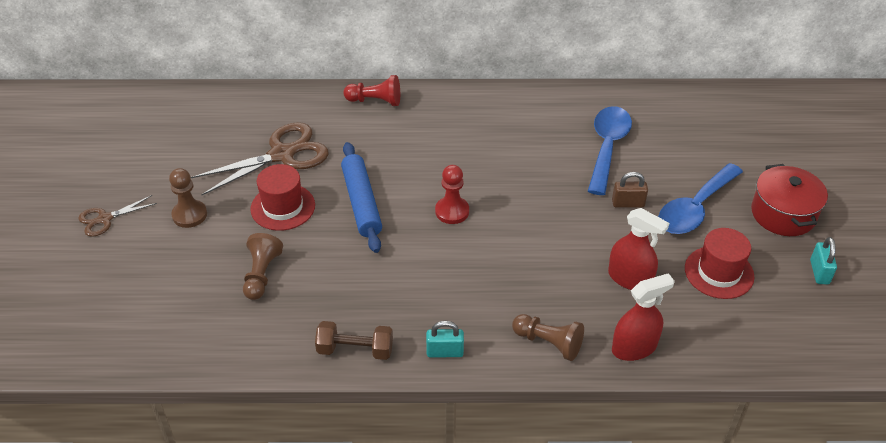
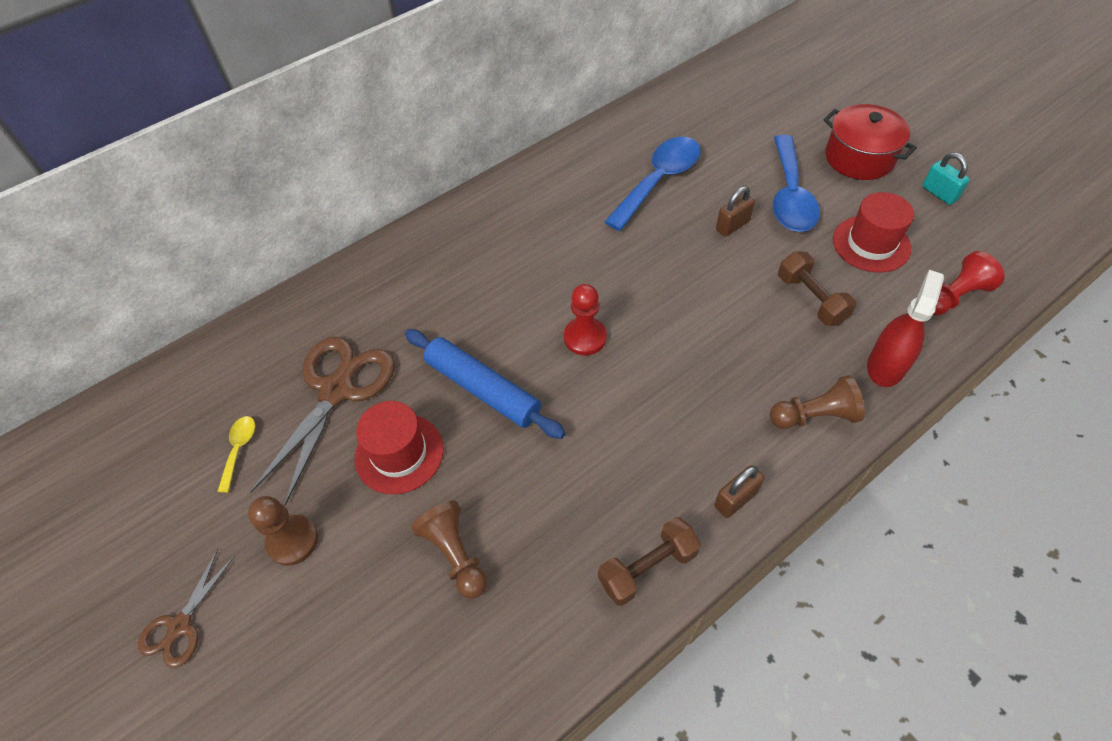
camera: 35 degrees left, 10 degrees up
(205, 154) = (239, 449): none -> yellow spoon
(375, 101) = (383, 264): red pawn -> red pawn (954, 296)
(445, 352) = (735, 499): turquoise padlock -> brown padlock
(607, 147) = (658, 181): blue spoon -> blue spoon turned 60 degrees clockwise
(630, 278) = (811, 299): red spray bottle -> brown dumbbell

